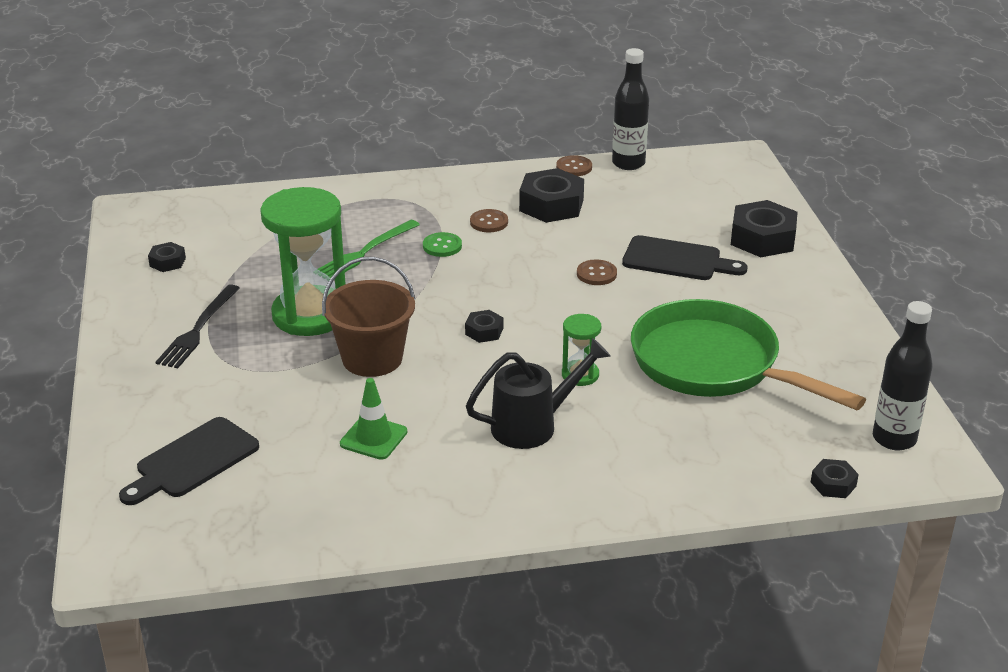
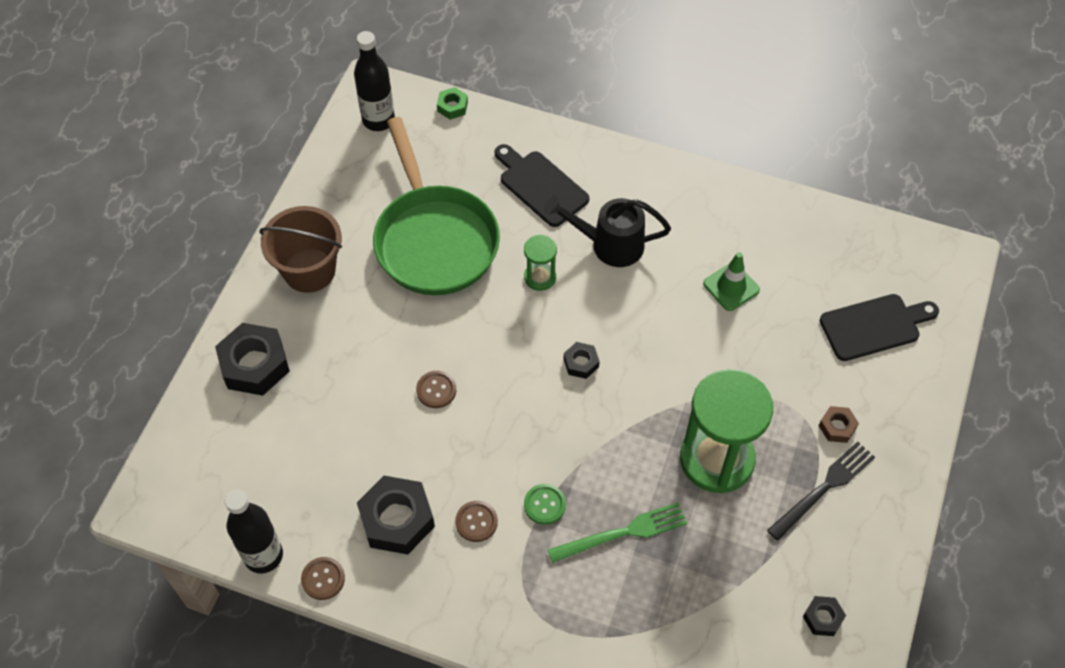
camera: 150 degrees left, 25 degrees up
(202, 371) = (837, 427): none -> brown nut
(372, 359) = (690, 374): brown bucket -> brown bucket (309, 270)
(677, 260) = (353, 373): black cutting board -> black cutting board (540, 186)
(833, 484) = (452, 107): black nut -> green nut

